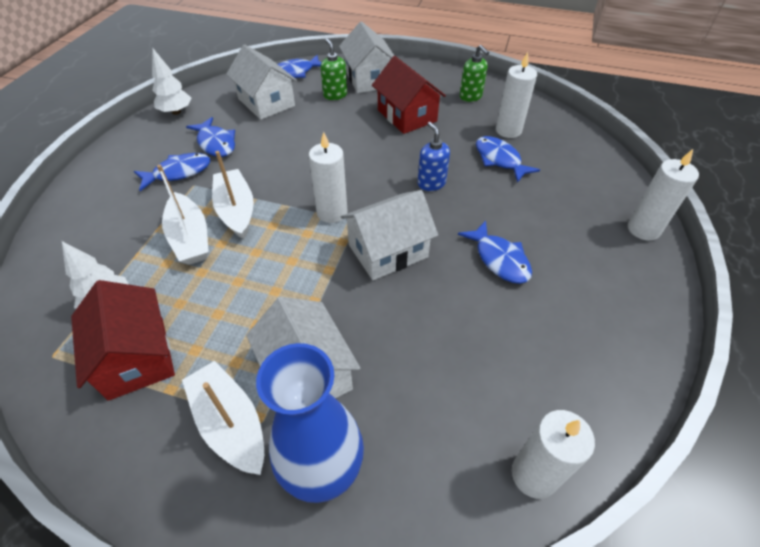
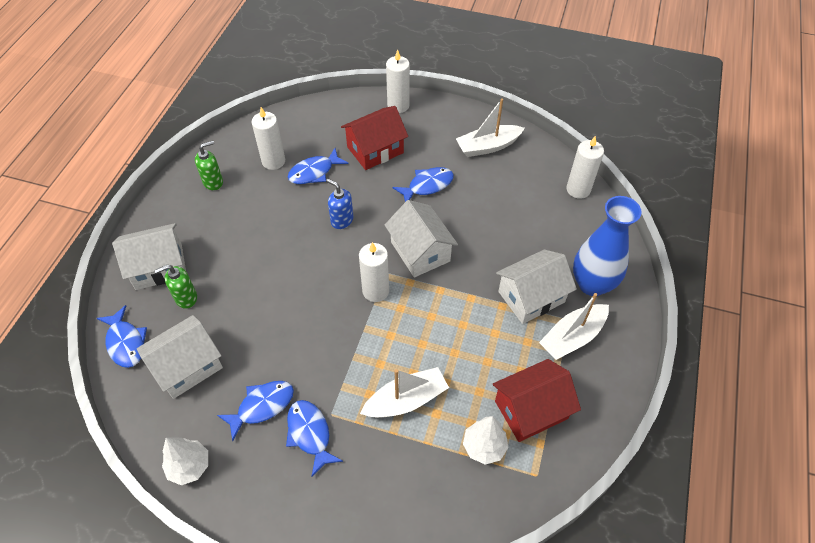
camera: 90 degrees left, 5 degrees up
(236, 210) = (371, 367): white boat -> white boat (488, 146)
(407, 115) = (237, 234): red house -> red house (375, 150)
(431, 183) = (342, 220): blue soap dispenser -> blue soap dispenser turned 60 degrees clockwise

